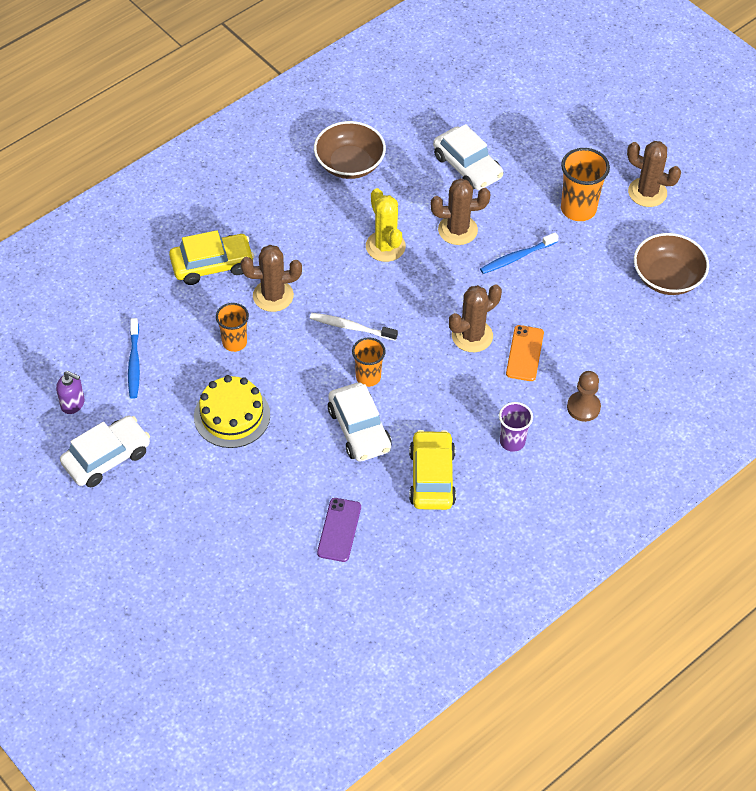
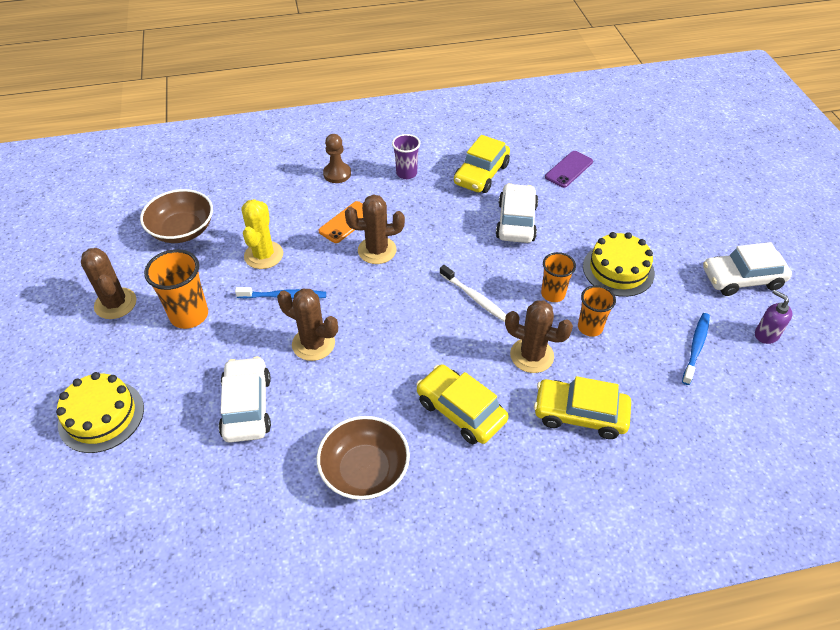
camera: 150 degrees left, 5 degrees down
(306, 229) = (460, 411): none -> yellow car
(368, 377) = (485, 254): orange cup -> orange cup (553, 294)
(385, 246) = (393, 357): yellow cactus -> yellow cactus (263, 255)
(564, 119) = (101, 416): none -> yellow cake

